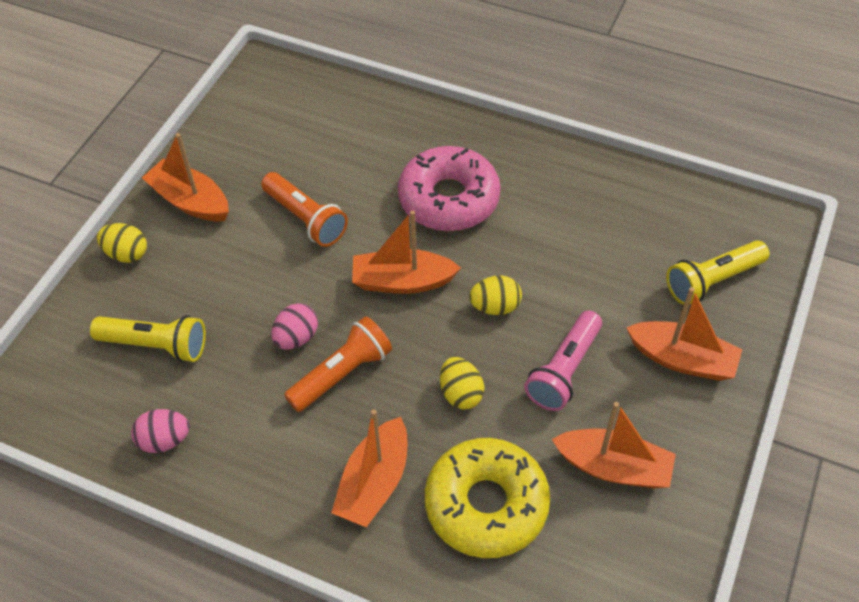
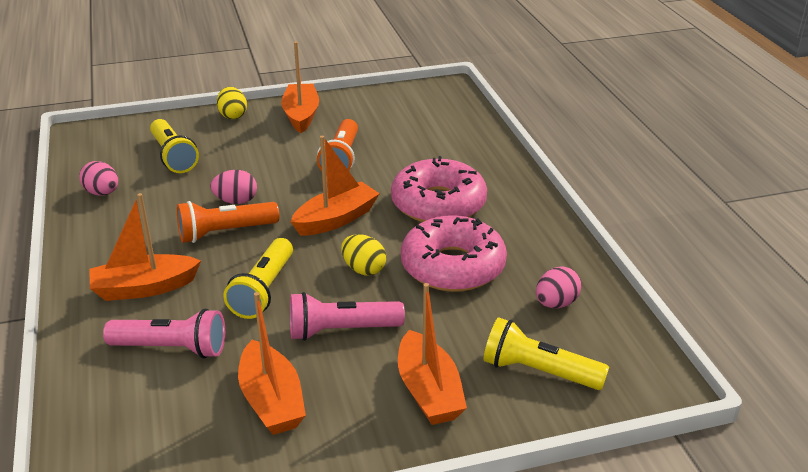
camera: 50 degrees right, 20 degrees down
(342, 374) = (225, 232): orange flashlight -> orange flashlight turned 150 degrees clockwise
(402, 281) = (336, 219): orange boat -> orange boat turned 90 degrees clockwise
(460, 393) = (263, 290): yellow egg -> yellow flashlight
(486, 504) = (172, 349): yellow donut -> pink flashlight
(545, 247) = (453, 266): none -> pink donut
(646, 217) = (556, 303): none -> pink egg

